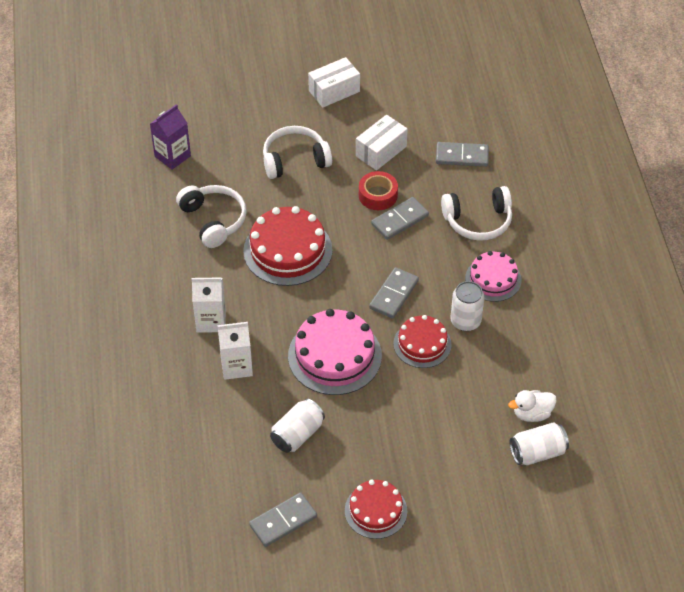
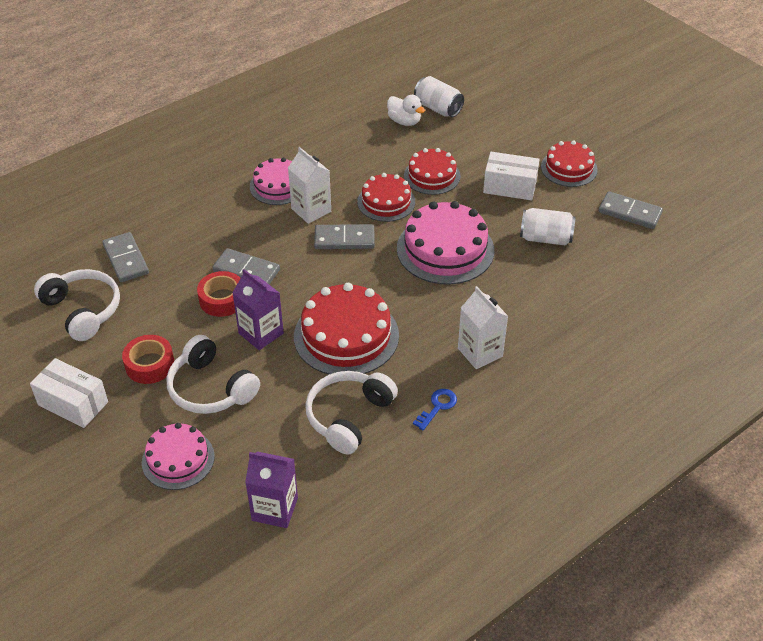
camera: 120 degrees left, 5 degrees down
(183, 271) = (437, 407): none -> blue key
(236, 366) = (514, 309): white carton -> white carton (311, 210)
(247, 125) = (178, 459): none -> pink cake
(326, 204) = (261, 333): none -> purple carton
(341, 137) = (150, 365): none -> red tape
(381, 151) = (154, 322): white box -> white box (509, 187)
(436, 394) = (432, 176): none -> red cake
(465, 321) = (340, 186): white can -> none
(478, 221) = (211, 218): white headphones -> white headphones (83, 310)

